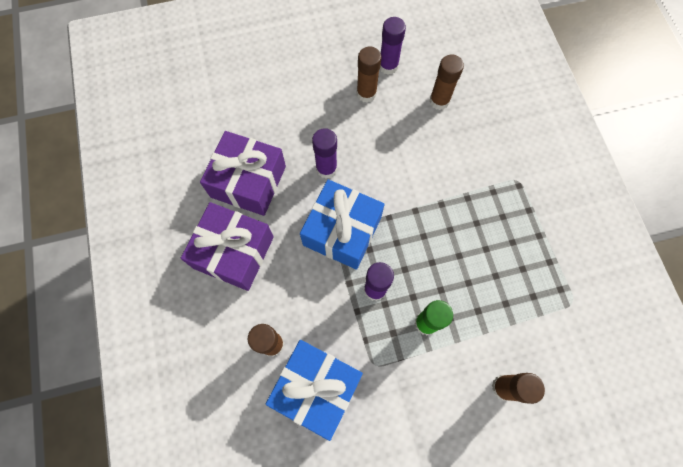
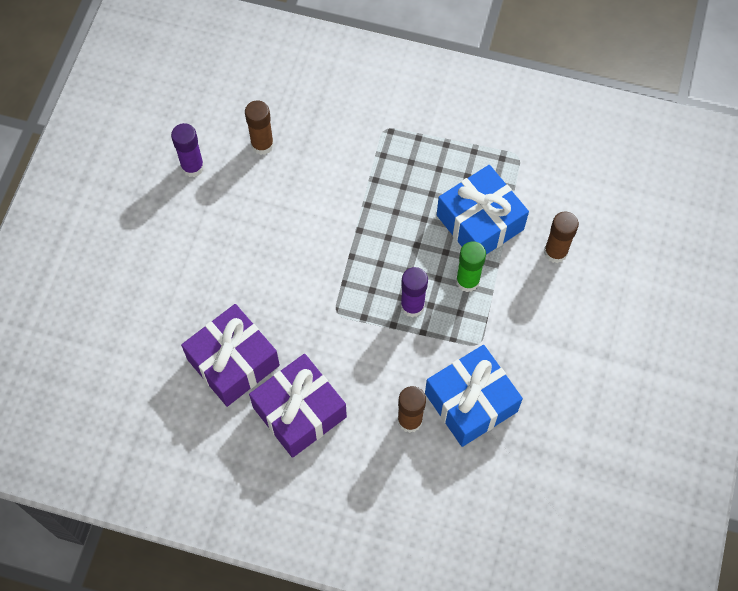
camera: 60 degrees left, 5 degrees down
(326, 169) = (266, 283): purple glue stick -> none
(342, 231) = (339, 304): blue gift -> blue gift (480, 222)
(366, 93) = (209, 204): brown glue stick -> none

